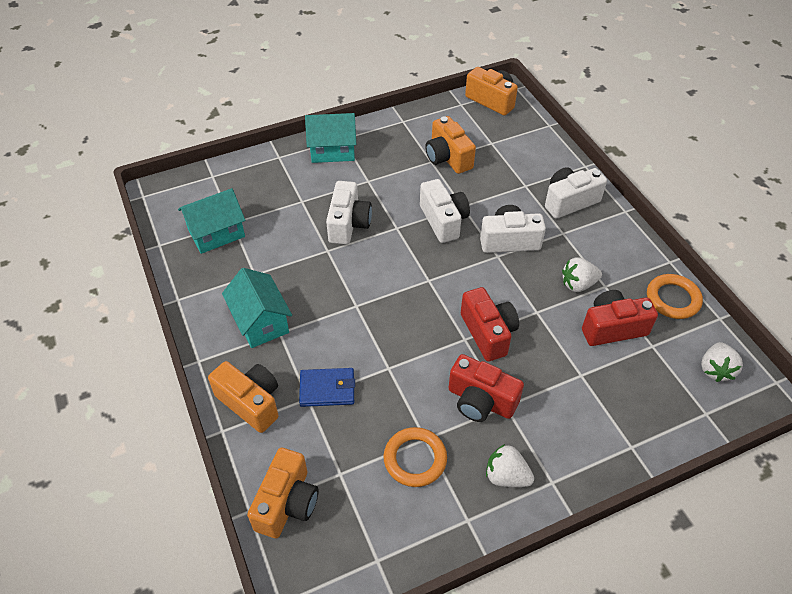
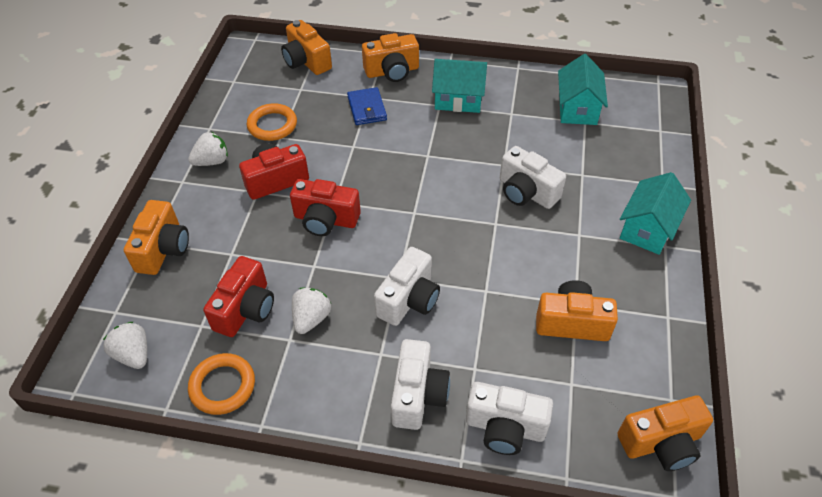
camera: 125 degrees right, 0 degrees up
(327, 389) = (367, 108): blue wallet -> blue wallet turned 45 degrees counterclockwise
(443, 221) = (477, 263): white camera -> white camera (505, 427)
(627, 430) = (163, 249): none -> orange camera

